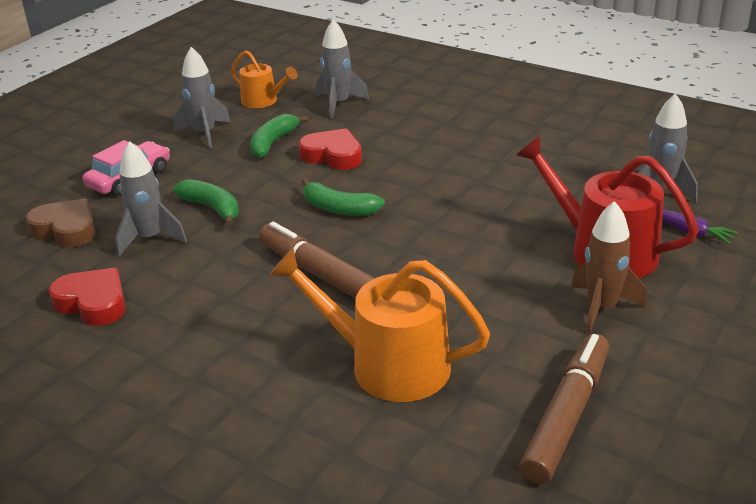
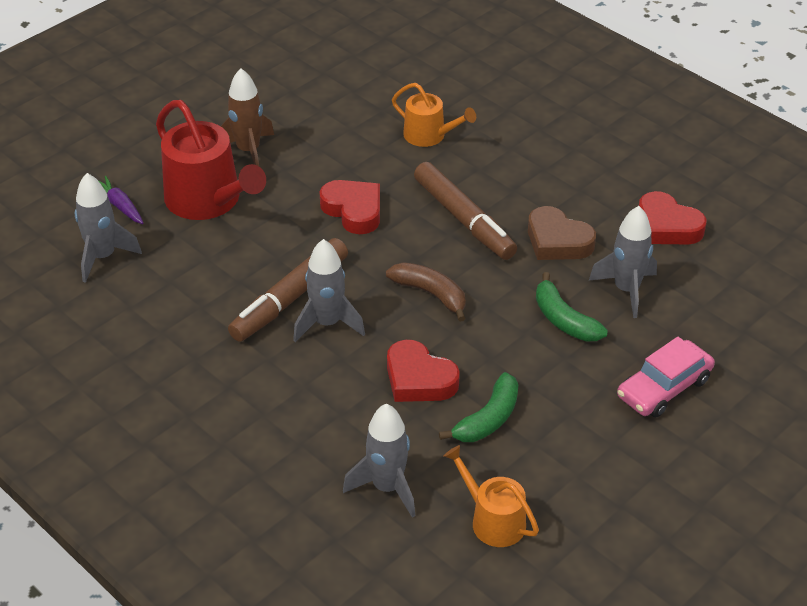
camera: 170 degrees left, 10 degrees up
(66, 229) = (717, 319): brown heart -> brown heart (557, 241)
(205, 134) = (576, 457): grey rocket -> grey rocket (327, 323)
(339, 208) = (431, 294): green banana -> brown banana
(388, 365) = (429, 135): orange watering can -> orange watering can, size x0.57
(443, 265) = (353, 210): none -> red heart
(566, 416) = (323, 86): brown marker -> brown marker (290, 298)

